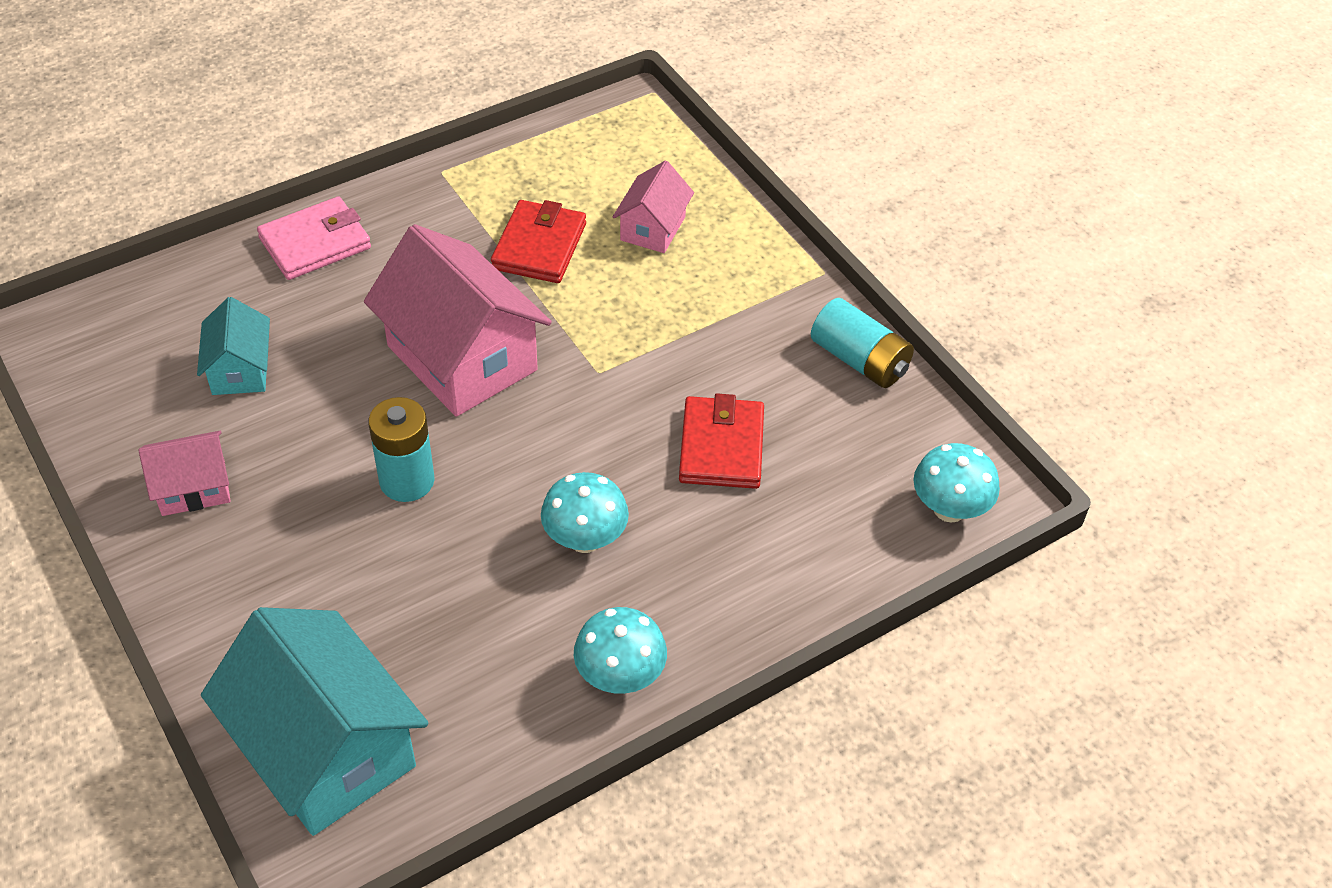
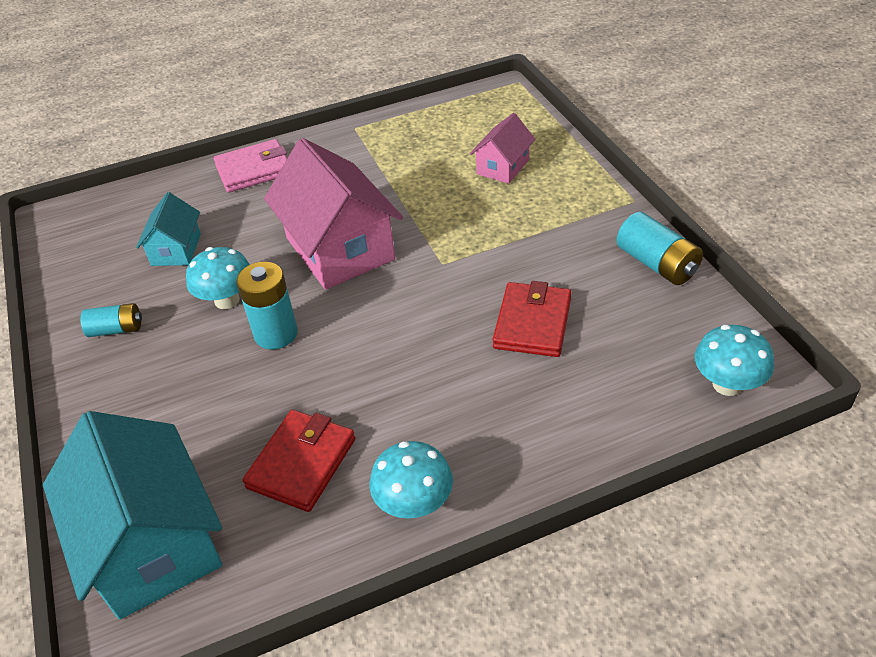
camera: 15 degrees right, 5 degrees down
(193, 488) = (116, 329): pink house -> turquoise battery
(539, 246) = (415, 176): red wallet -> red wallet (301, 463)
(585, 539) = (407, 387): turquoise mushroom -> turquoise mushroom (227, 300)

